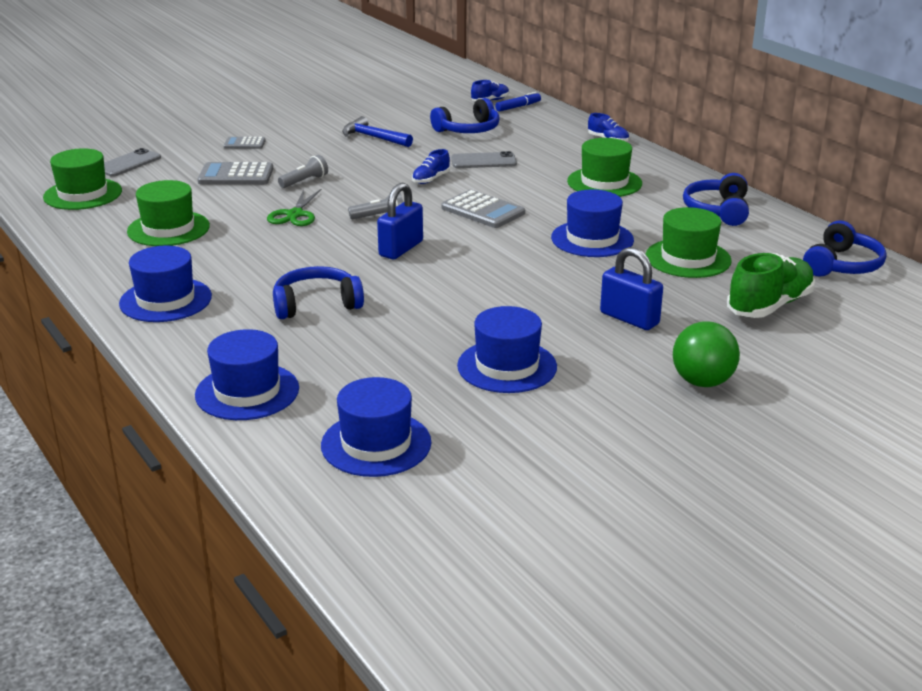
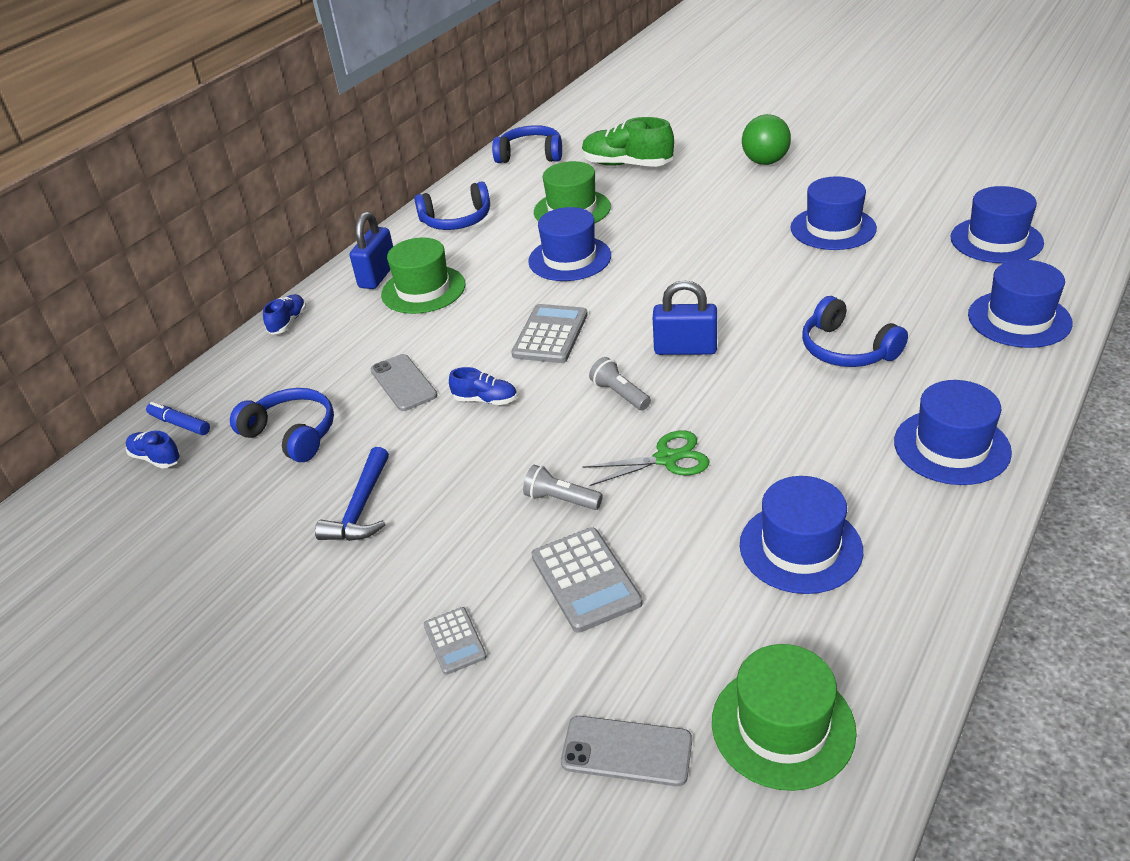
camera: 110 degrees left, 10 degrees up
(168, 229) = (800, 547): green hat -> blue hat
(629, 318) = (704, 205): blue padlock -> blue padlock (378, 275)

